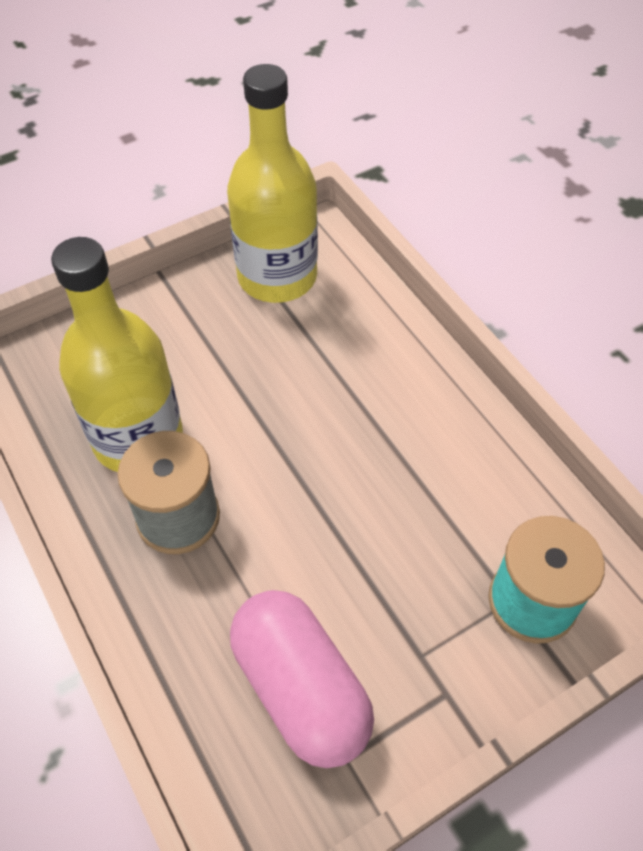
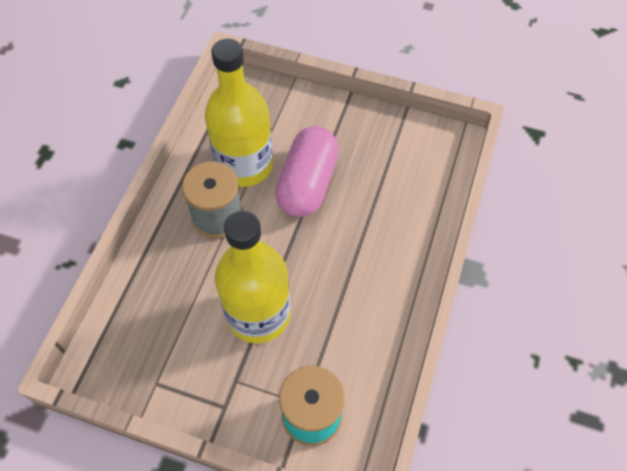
camera: 50 degrees right, 5 degrees up
(277, 277) = (402, 145): yellow bottle -> yellow bottle (258, 314)
(300, 688) = (174, 337): pink capsule -> pink capsule (307, 184)

